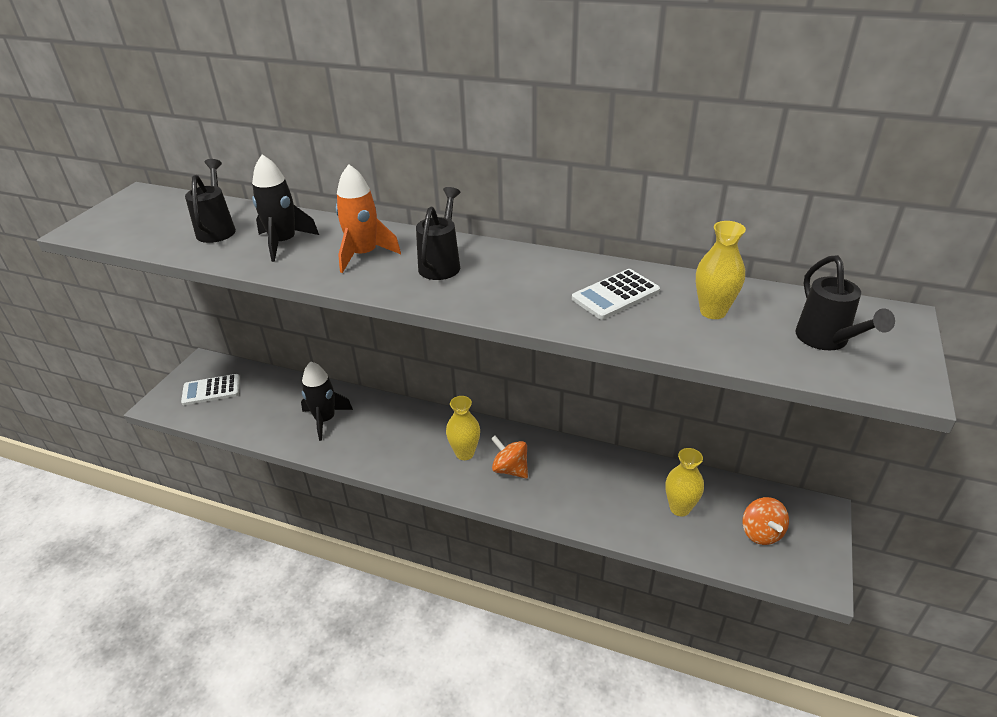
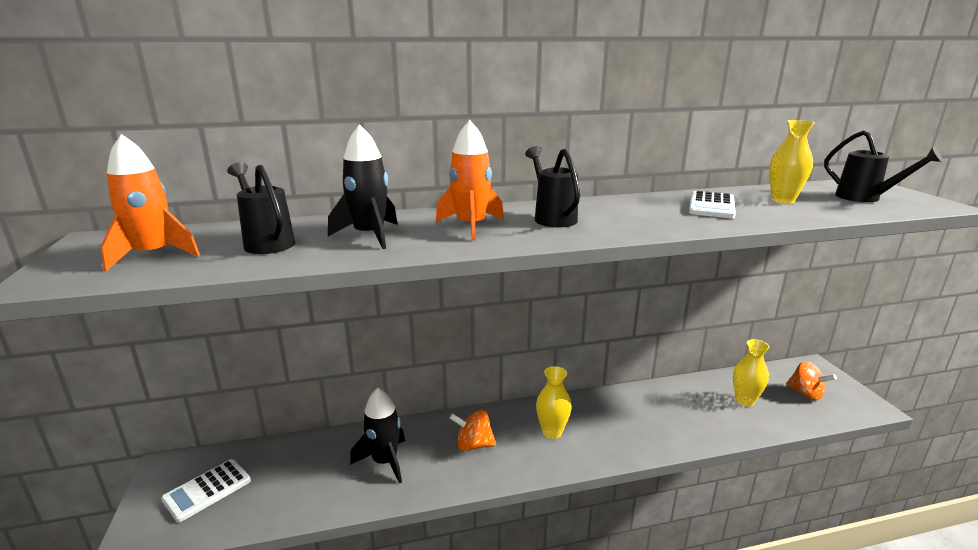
camera: 35 degrees left, 15 degrees down
(148, 222) = (153, 255): none -> orange rocket
(510, 469) = (602, 428): orange spinning top -> orange spinning top (473, 445)

